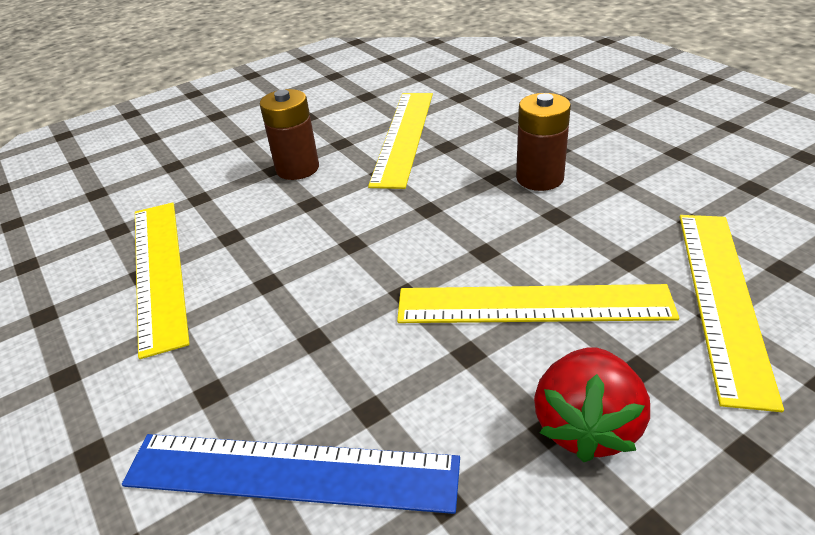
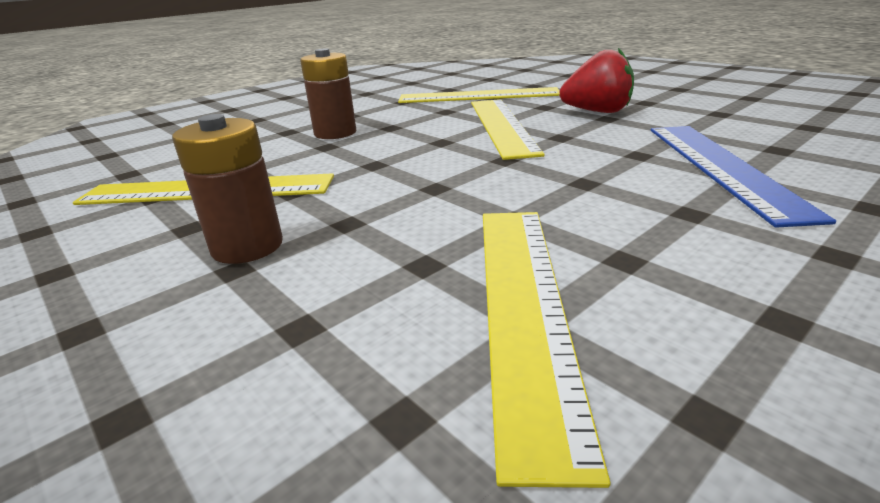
camera: 100 degrees left, 10 degrees down
(159, 271) = (523, 305): yellow ruler -> yellow ruler turned 60 degrees counterclockwise

